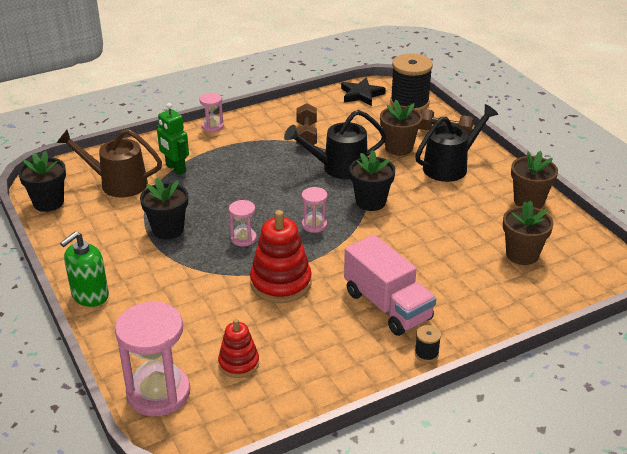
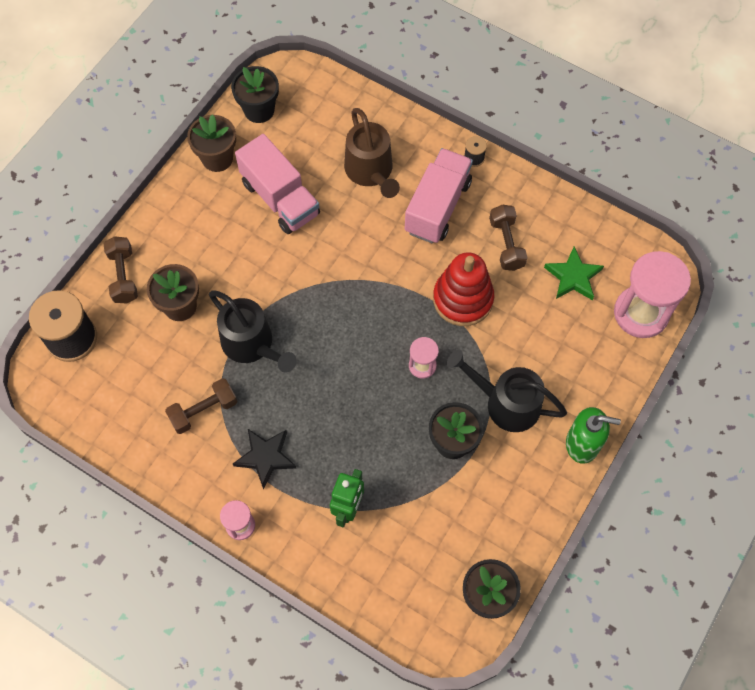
camera: 120 degrees left, 30 degrees up
(117, 183) = (410, 550): brown watering can -> brown watering can (371, 172)
(239, 363) = (573, 277): red stacking toy -> green star
(312, 333) = (506, 244): none -> brown dumbbell
(314, 225) = (363, 316): pink hourglass -> none
(361, 95) = (77, 399): black star -> black star (266, 457)
(370, 202) = (296, 286): black flower pot -> black flower pot (259, 110)
(450, 166) = (191, 244): black watering can -> black watering can (505, 403)
(463, 220) = (280, 198): none -> pink truck
(522, 254) = (305, 137): brown flower pot -> none

